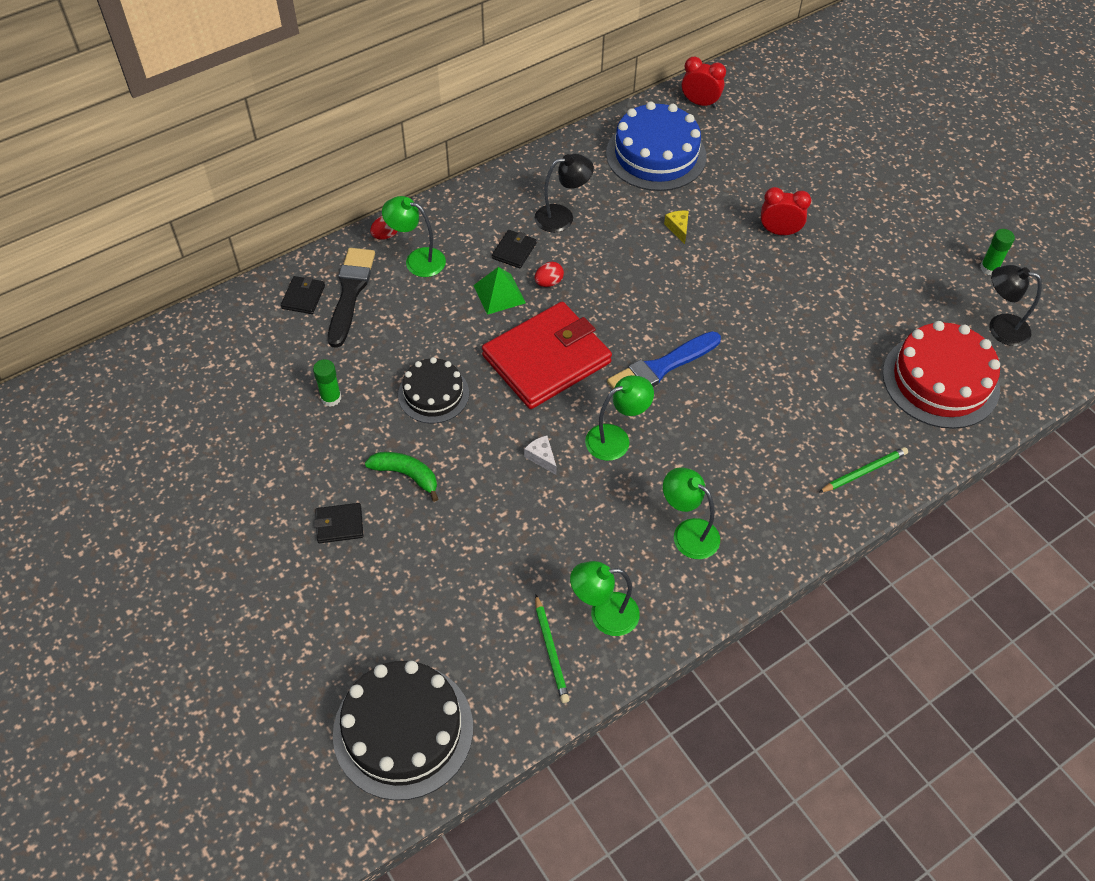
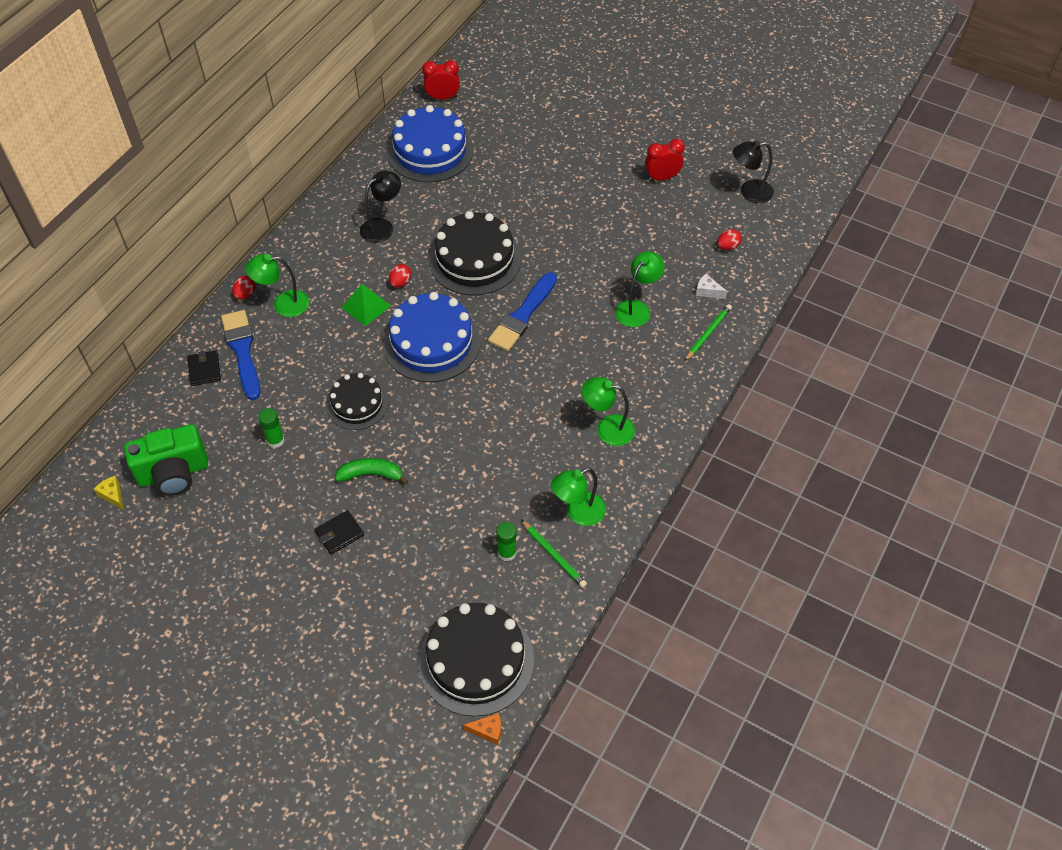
camera: 25 degrees left, 0 degrees up
(215, 390) = (173, 473): none -> green camera
(350, 292) = (242, 351): black brush -> blue brush
(372, 816) = (488, 730): none -> orange cheese
(514, 251) = (359, 268): black wallet -> none
(541, 457) = (469, 418): white cheese -> white cheese (707, 291)
(546, 359) = (432, 342): red wallet -> blue cake
(616, 438) = (517, 381): green lamp -> green lamp (637, 308)
(641, 287) = (475, 259): none -> black cake
(678, 228) = (478, 203): yellow cheese -> yellow cheese (112, 495)
(779, 232) = (556, 178): red clock -> red clock (662, 178)
(940, 380) = (728, 246): red cake -> red egg
(989, 268) = (720, 151): green glue stick -> green glue stick (507, 552)

